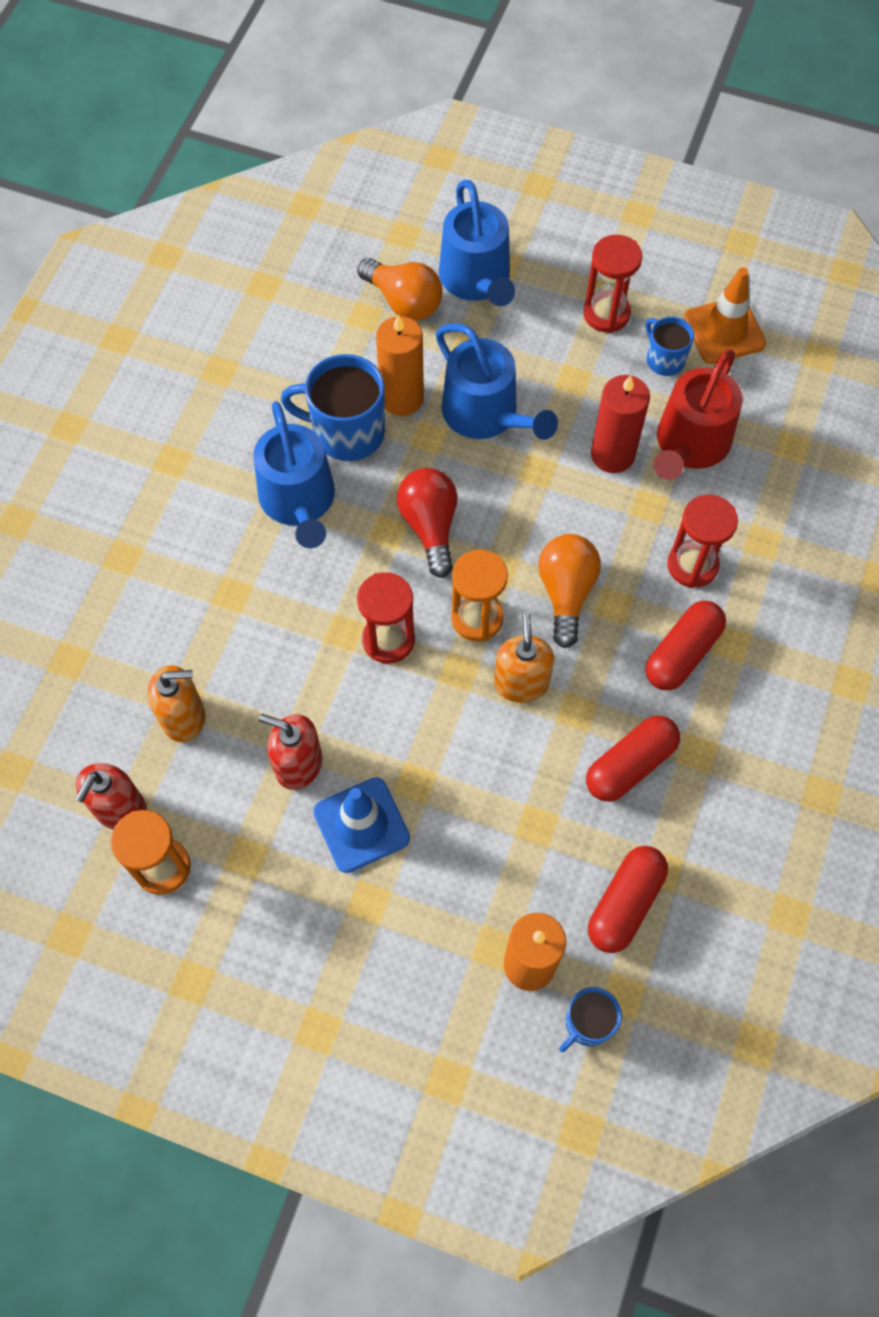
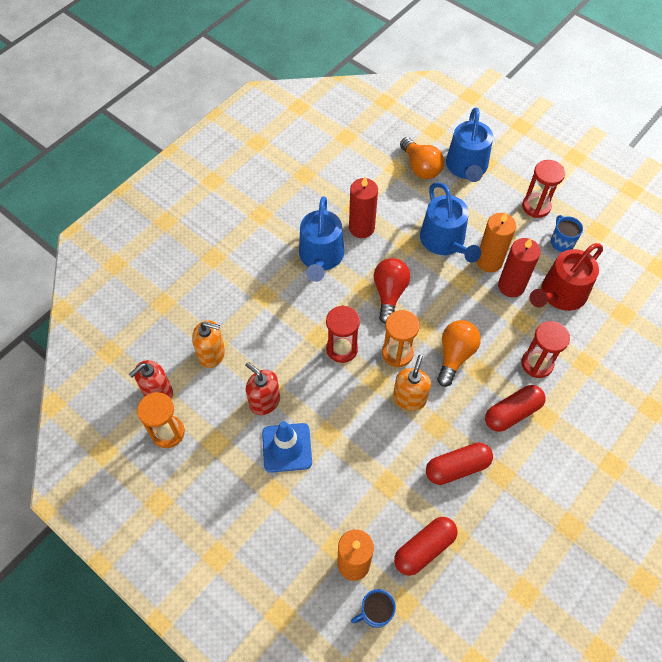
camera: 20 degrees right, 5 degrees down
(346, 432) = (361, 228): blue mug -> red candle
(402, 398) = (400, 219): orange candle -> orange candle (489, 261)
(724, 331) = (604, 236): orange traffic cone -> none

